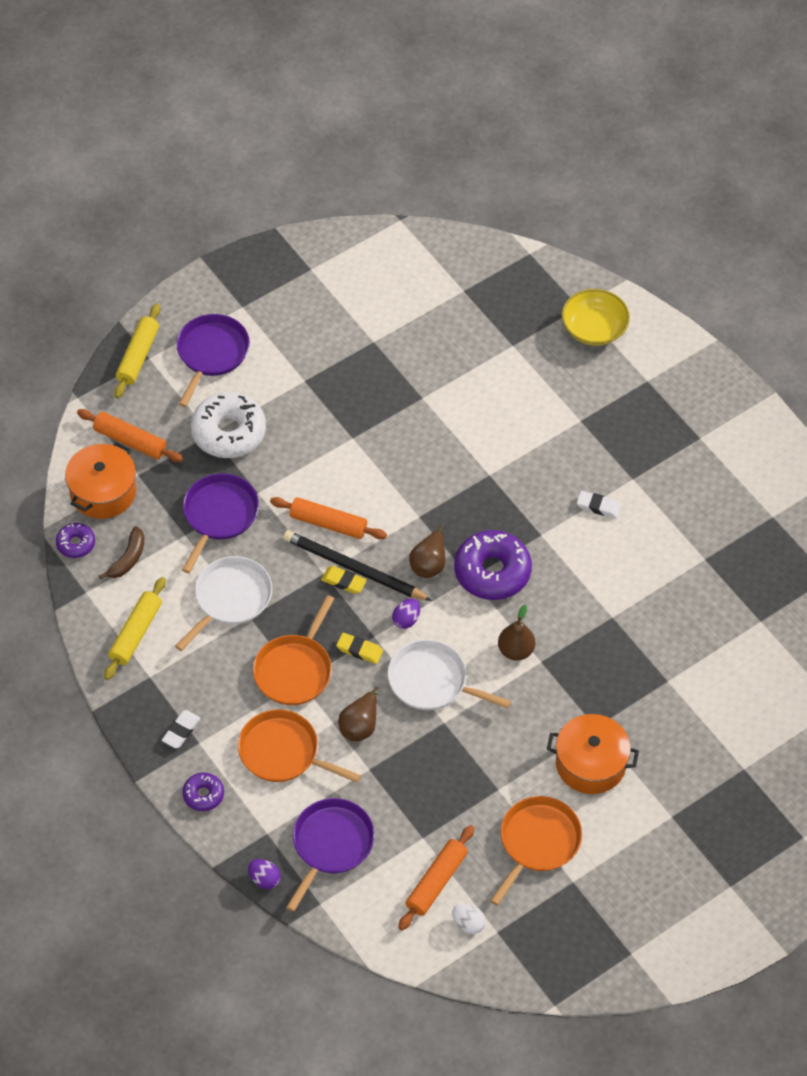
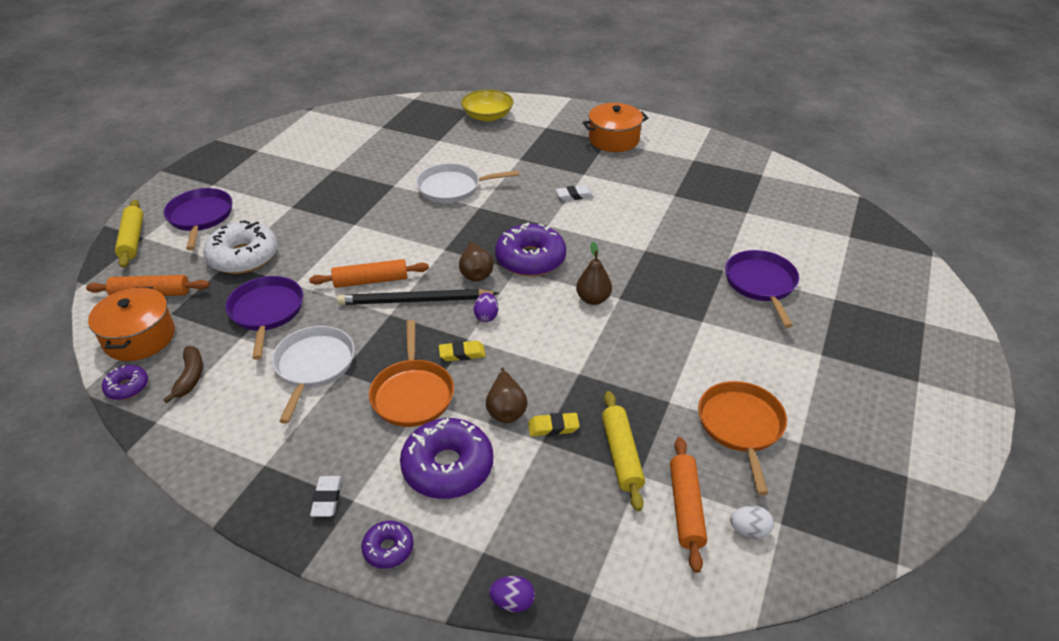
camera: 30 degrees left, 15 degrees down
(135, 633) = (229, 433): yellow rolling pin -> yellow rolling pin (621, 455)
(283, 752) = (448, 467): orange pan -> purple donut
(331, 845) = (557, 528): purple pan -> purple pan (761, 284)
(343, 581) = (412, 313): yellow eraser -> yellow eraser (553, 427)
(431, 681) = (543, 349): white pan -> white pan (452, 188)
(590, 764) = (724, 347): orange pot -> orange pot (614, 139)

